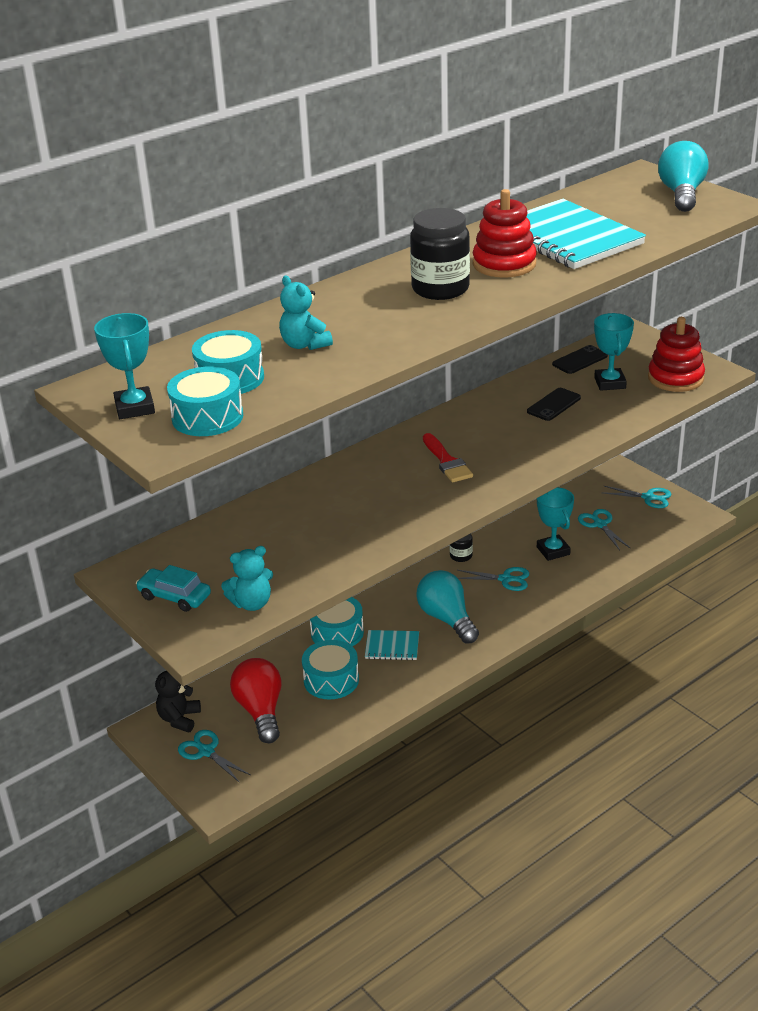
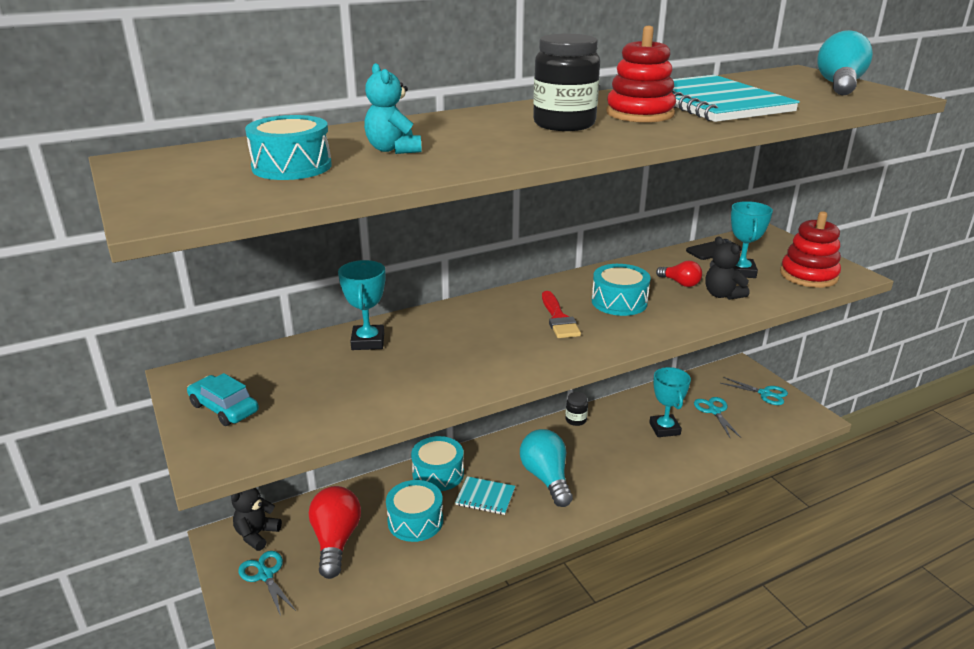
camera: 10 degrees right, 5 degrees down
(135, 408) = (168, 179): turquoise trophy -> turquoise trophy (368, 341)
(207, 417) = (236, 194): turquoise drum -> turquoise drum (619, 302)
(252, 603) = (297, 428): turquoise teddy bear -> none
(506, 579) = (613, 448): turquoise scissors -> none
(554, 405) = (680, 283): black phone -> red light bulb
(596, 412) = (722, 295): none -> black teddy bear

